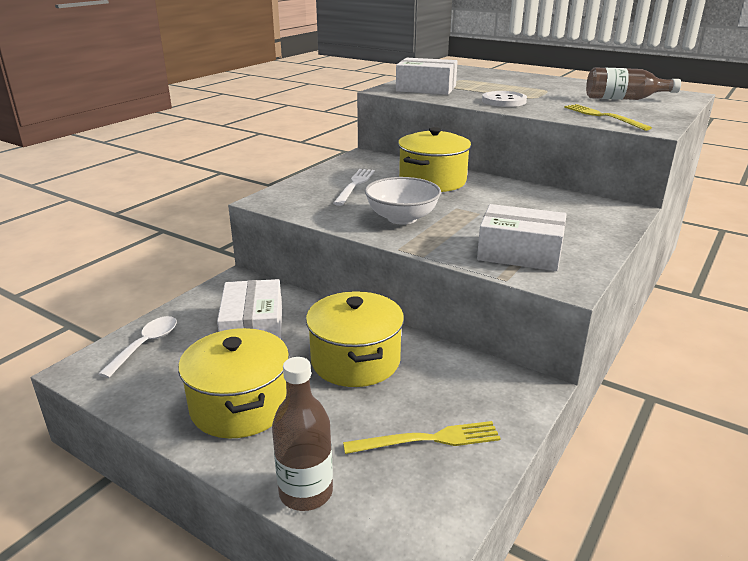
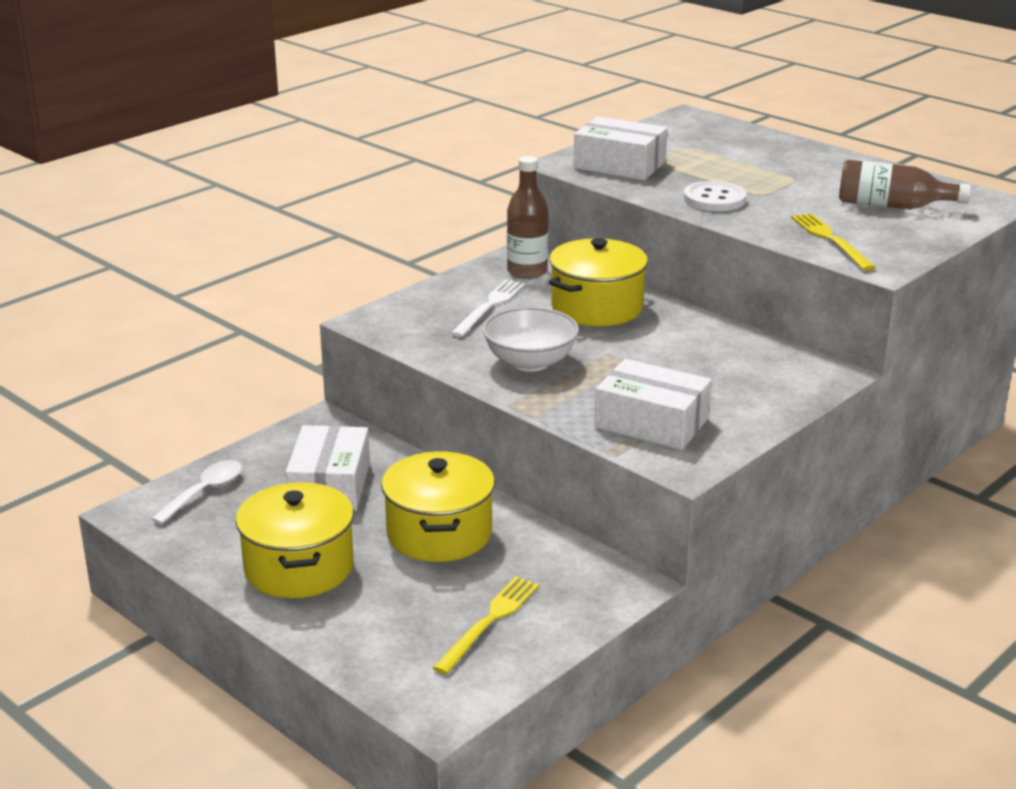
camera: 10 degrees right, 0 degrees up
(306, 492) = (348, 654): brown bottle -> brown bottle (527, 272)
(428, 439) = (489, 621): yellow fork -> yellow fork turned 60 degrees counterclockwise

